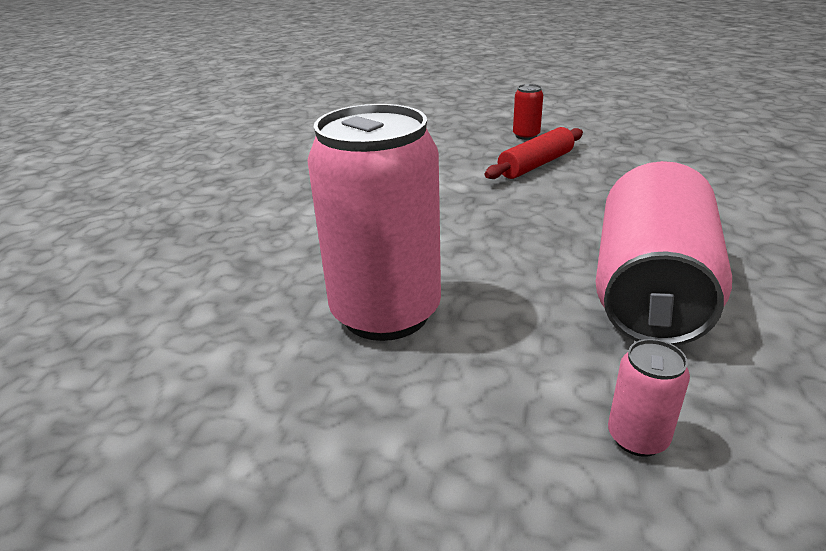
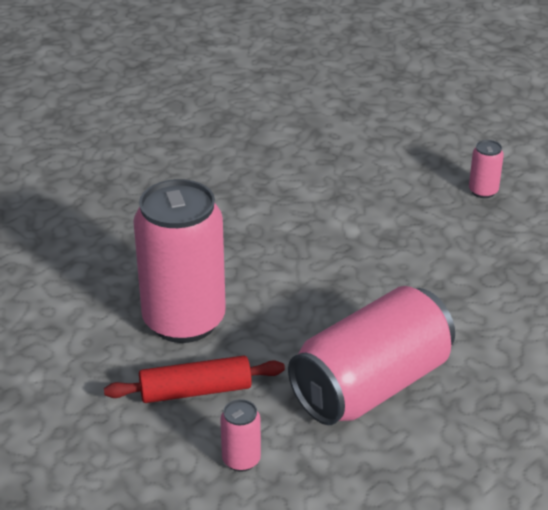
camera: 30 degrees right, 5 degrees up
(526, 135) = (483, 191): red can -> pink can
(535, 165) = (444, 232): red rolling pin -> red rolling pin (195, 390)

